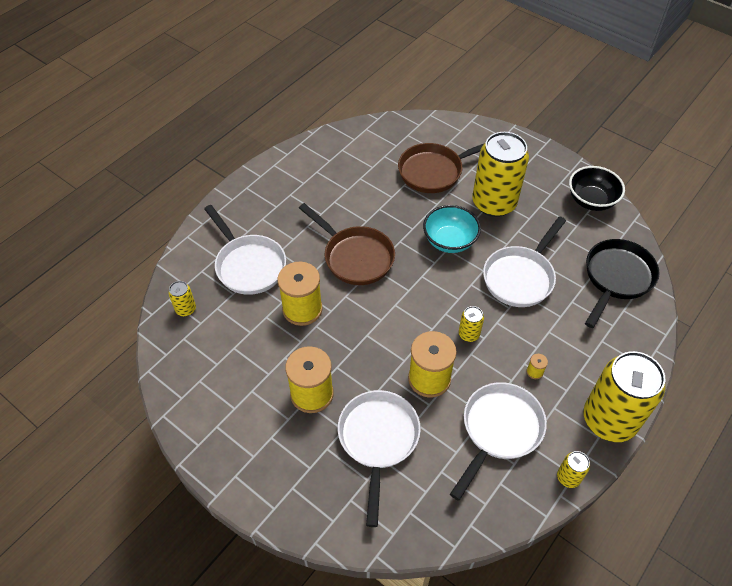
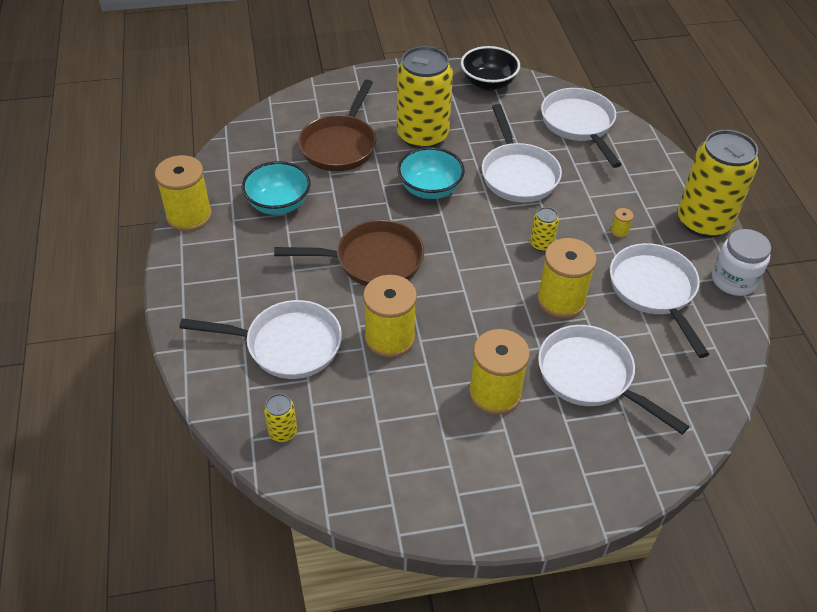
camera: 50 degrees left, 5 degrees down
(298, 151) = (189, 216): none -> yellow spool
(351, 181) = (278, 204): none -> turquoise bowl
(568, 477) = (733, 280): yellow can -> white jar
(616, 278) = (579, 125): black pan -> white pan

